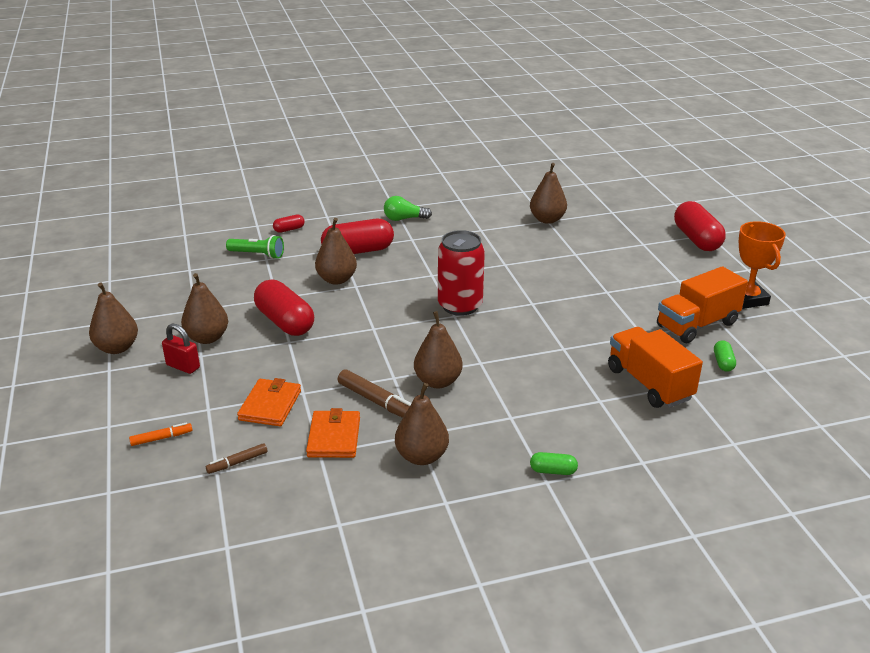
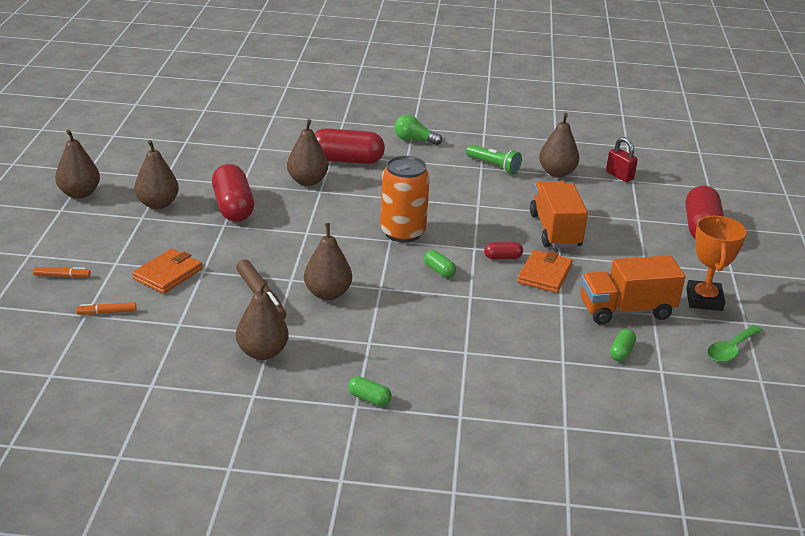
camera: 20 degrees right, 0 degrees up
(183, 366) = (121, 223): red padlock -> red padlock (619, 176)
(237, 462) = (107, 312): brown marker -> orange marker
(257, 255) = (254, 142): green flashlight -> green flashlight (494, 166)
(289, 229) = (299, 126): red capsule -> red capsule (502, 257)
(334, 437) = (201, 315): orange wallet -> orange wallet (545, 274)
(460, 306) = (402, 232): red can -> orange can
(519, 332) = (439, 270): none -> green capsule
(649, 384) = (528, 350): orange truck -> orange truck (555, 230)
(801, 336) = (731, 350): none -> green spoon

